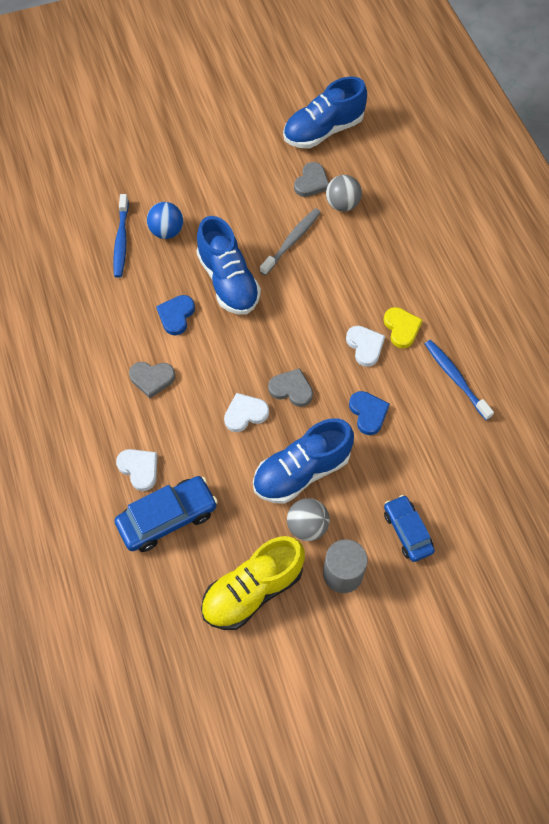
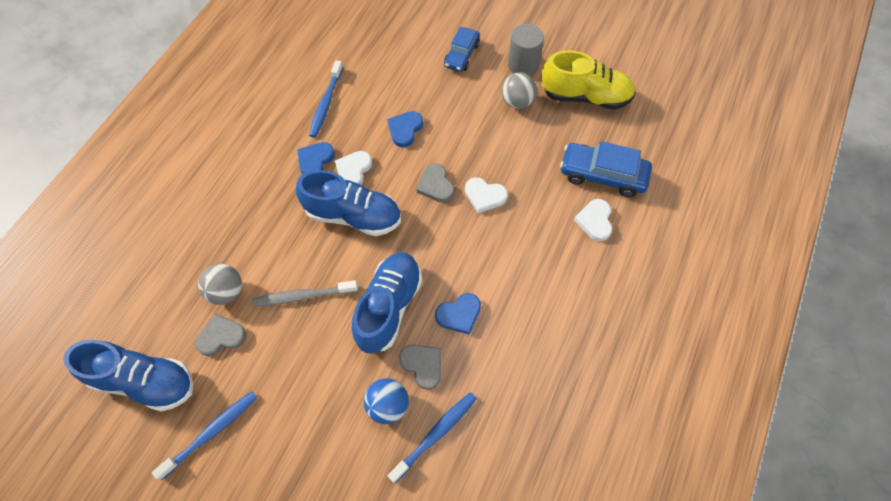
camera: 135 degrees left, 0 degrees up
(152, 379) = (527, 278): grey heart -> grey heart (423, 365)
(253, 141) = (211, 433): none -> blue toothbrush
(301, 471) = (486, 132): blue shoe -> blue shoe (353, 216)
(401, 328) = (315, 161): yellow heart -> blue heart

